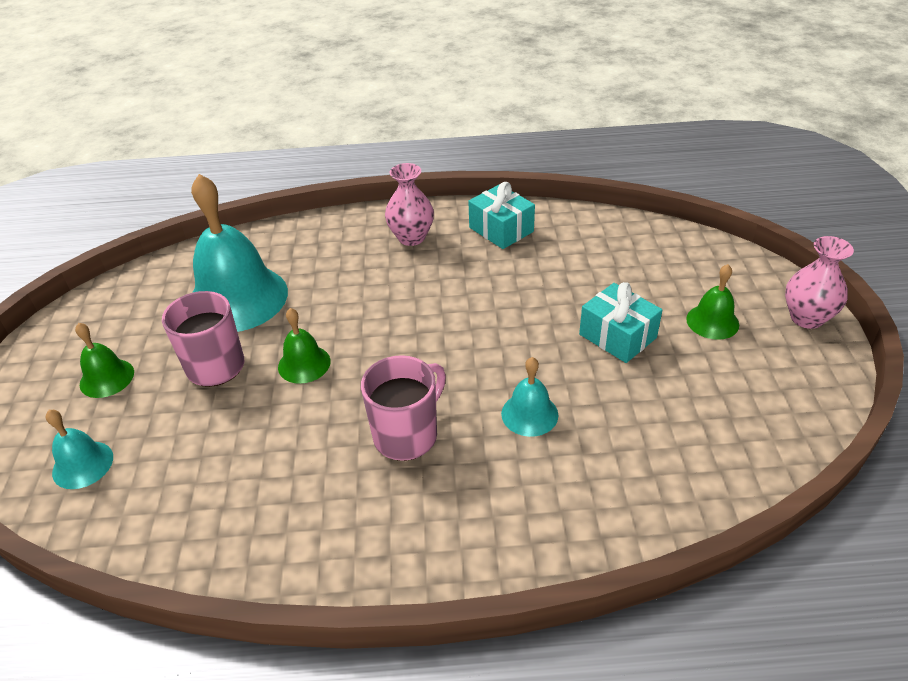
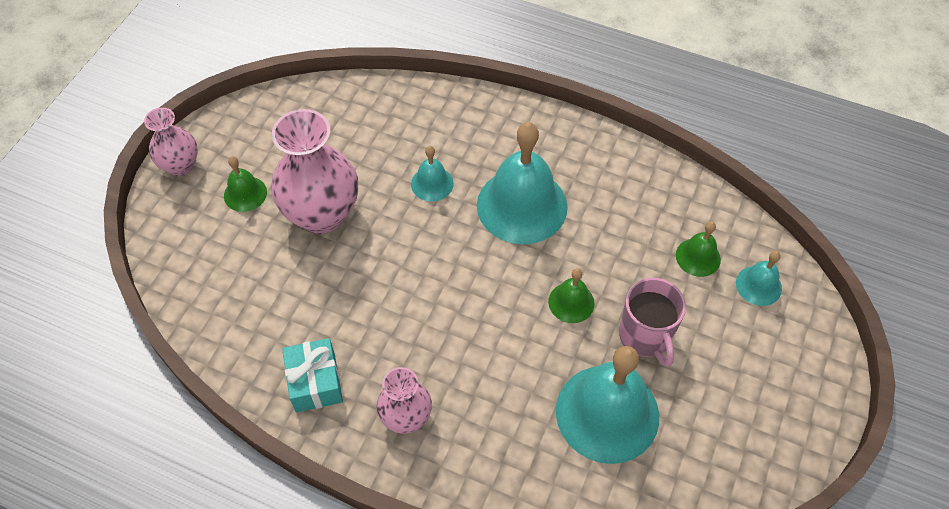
camera: 155 degrees left, 15 degrees up
(107, 378) = (739, 366): green bell -> green bell (698, 257)
(407, 435) = (522, 205): pink mug -> turquoise bell
(617, 336) = (322, 214): turquoise gift -> pink vase

